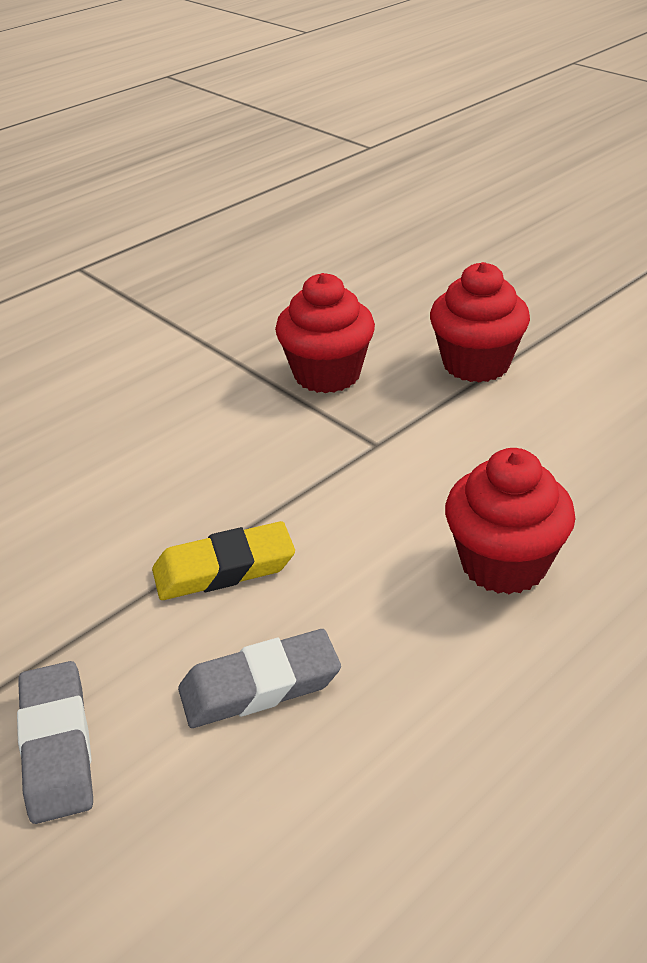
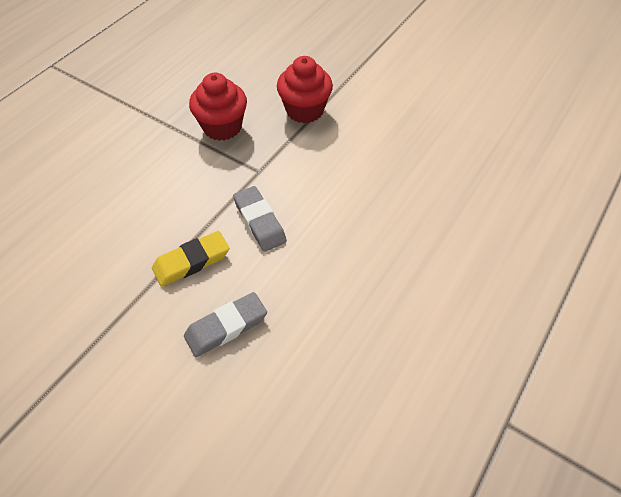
camera: 15 degrees left, 15 degrees up
(57, 746) = (127, 380): grey eraser -> grey eraser (259, 221)
(503, 563) = (338, 236): red cupcake -> none

